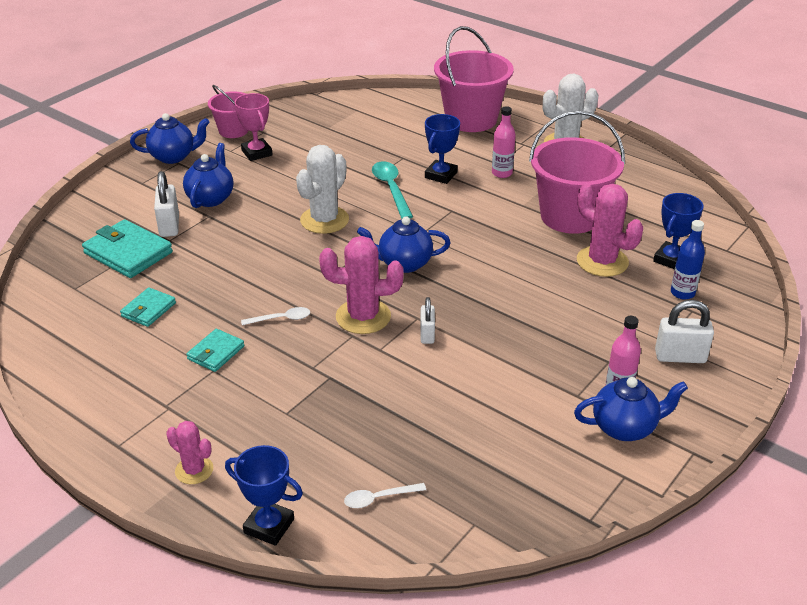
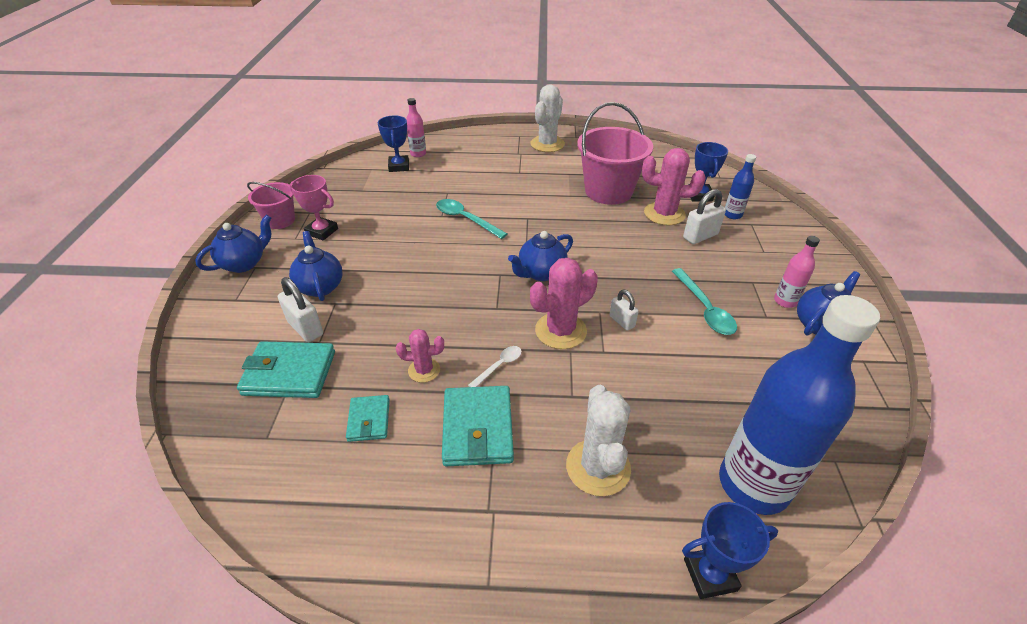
camera: 35 degrees left, 5 degrees up
(194, 470) = (587, 563): pink cactus -> pink cactus (424, 370)
(215, 353) = (477, 428): turquoise wallet -> turquoise wallet, size x1.73
(324, 220) = (441, 264): white cactus -> white cactus (598, 467)
(379, 498) = (753, 484): white spoon -> blue bottle
(441, 175) = (490, 195): blue trophy -> blue trophy (399, 166)
(471, 119) = (465, 148): pink bucket -> none
(502, 173) = (530, 178): pink bottle -> pink bottle (418, 154)
(522, 360) = (704, 309): none -> turquoise spoon
(680, 357) = (784, 258): white padlock -> white padlock (700, 236)

